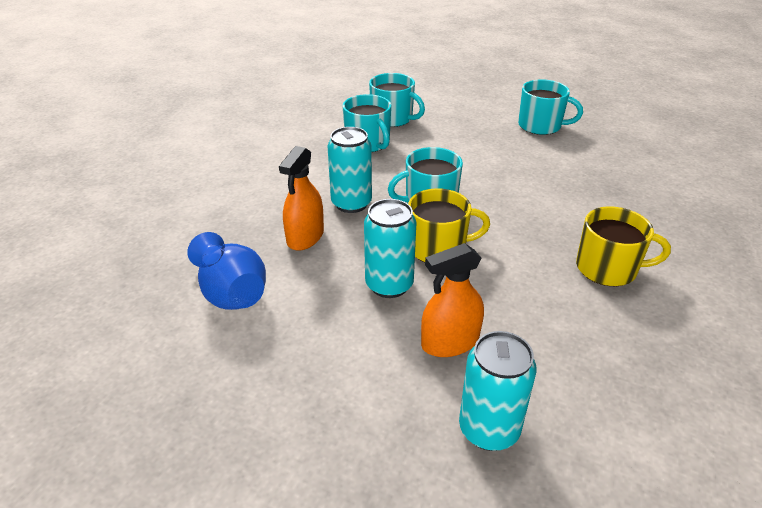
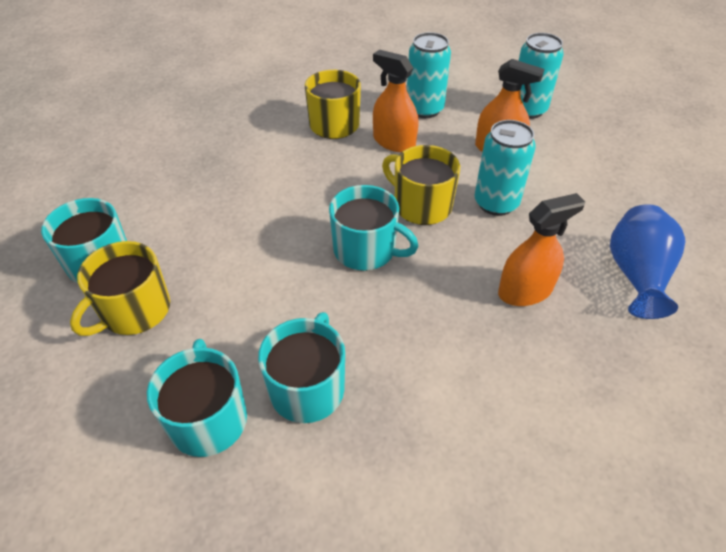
camera: 135 degrees left, 10 degrees up
(351, 203) = (440, 300): turquoise can -> turquoise can (424, 109)
(486, 123) = (134, 311): none -> yellow mug
(539, 286) = (394, 142): none -> orange spray bottle

